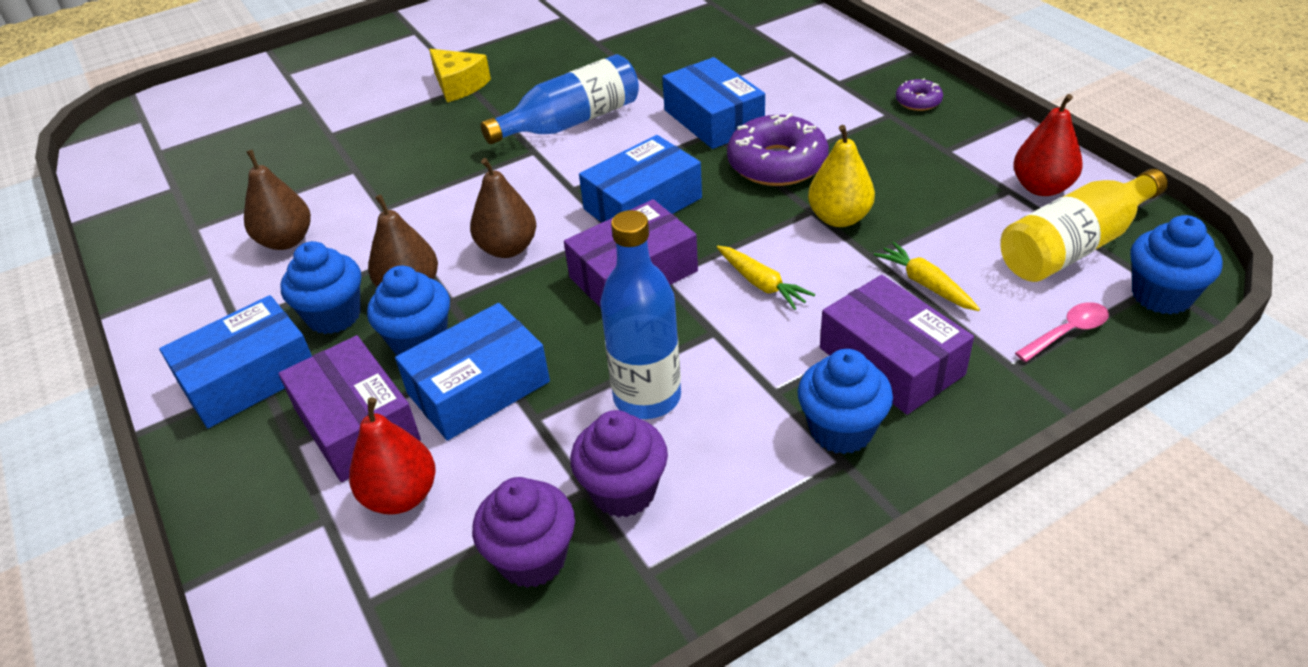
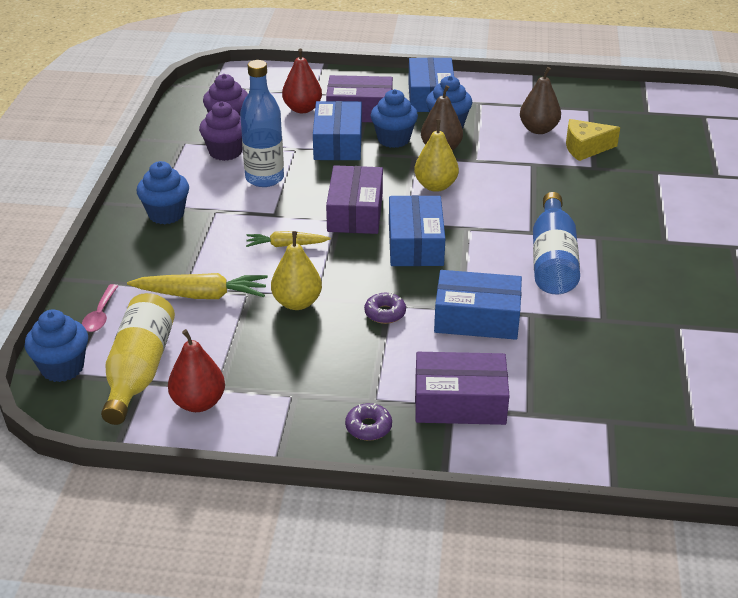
camera: 125 degrees right, 5 degrees down
(459, 85) = (671, 237): yellow cheese -> yellow cheese (585, 148)
(508, 248) = (435, 186): brown pear -> yellow pear
(777, 164) = (385, 313): purple donut -> purple donut, size x0.49
(891, 361) = (176, 251): purple box -> purple box (459, 402)
(925, 284) = (201, 295): yellow carrot -> yellow carrot, size x1.56

